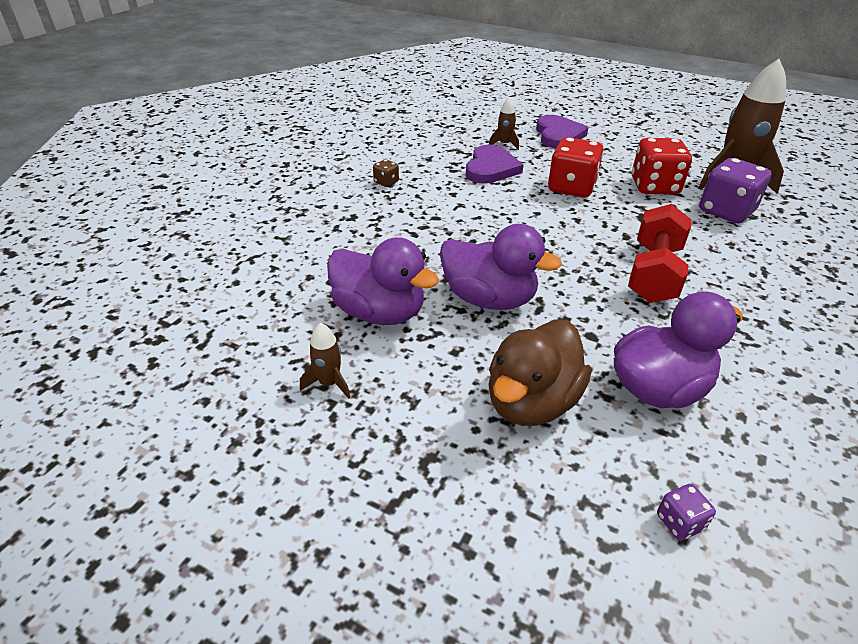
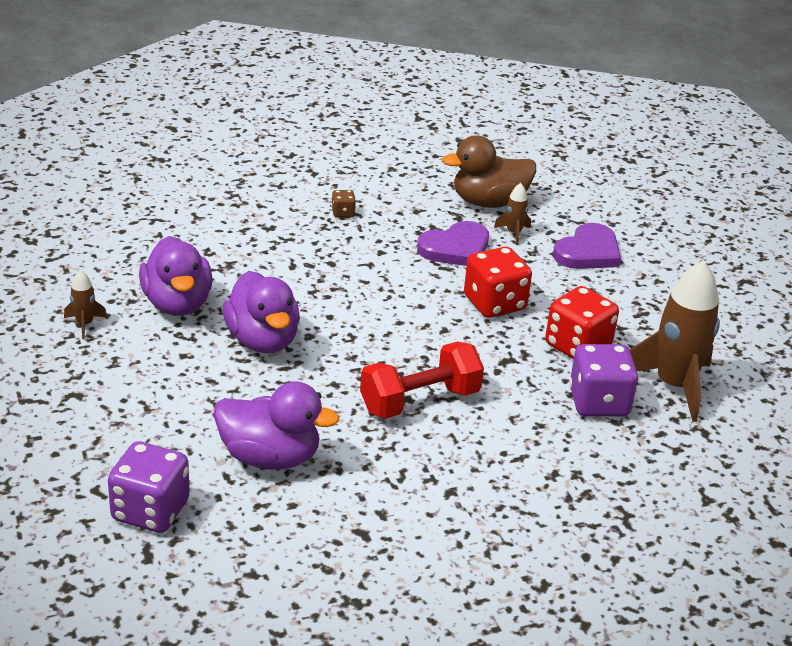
camera: 40 degrees right, 5 degrees down
(531, 402) = (178, 409): brown duck -> brown duck (489, 202)
(679, 522) = (150, 511): purple dice -> purple dice, size x2.18

